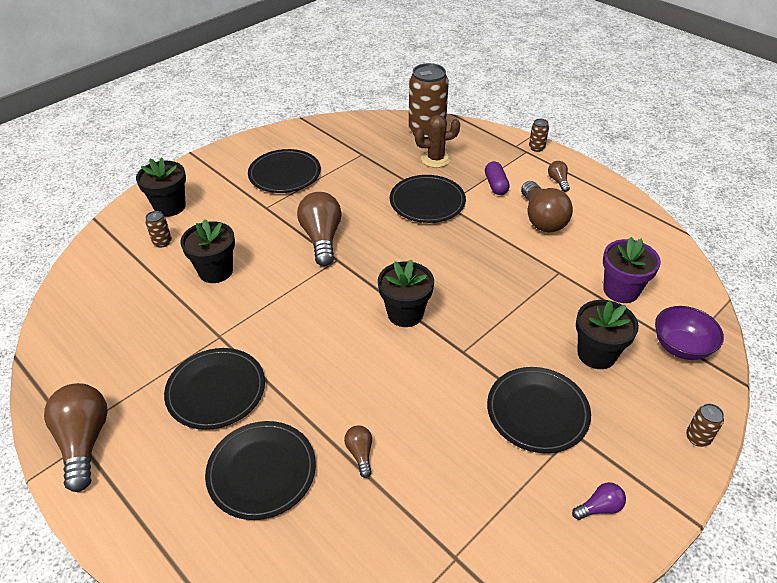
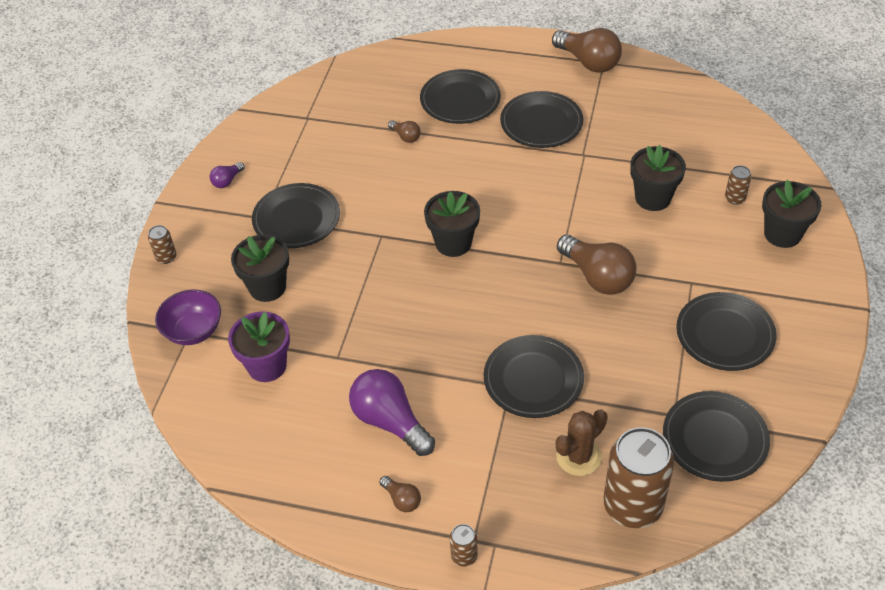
camera: 150 degrees right, 5 degrees up
(353, 137) = (715, 439): none -> black plate
(496, 185) = (474, 449): purple capsule -> none
(542, 219) = (390, 421): brown light bulb -> purple light bulb

